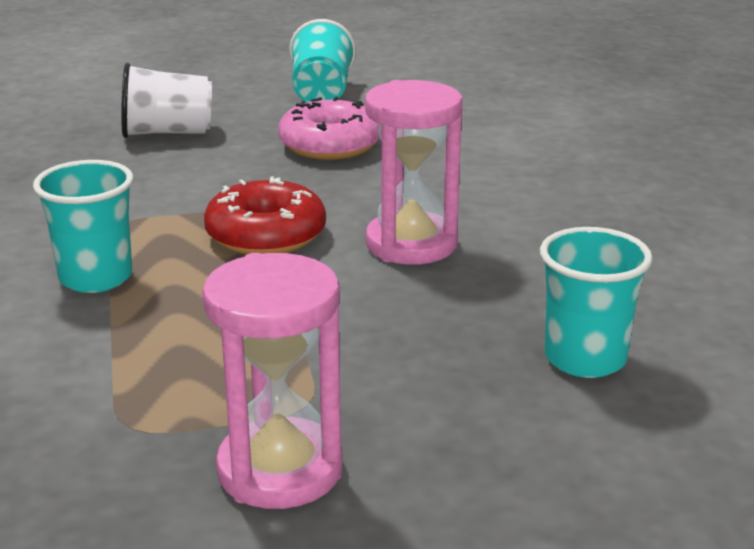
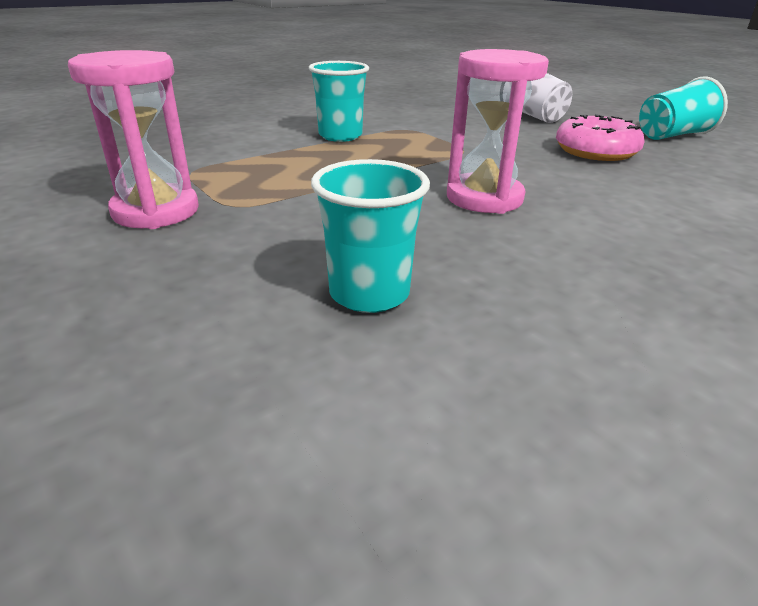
camera: 65 degrees right, 5 degrees up
(266, 235) = (438, 159): red donut -> none

